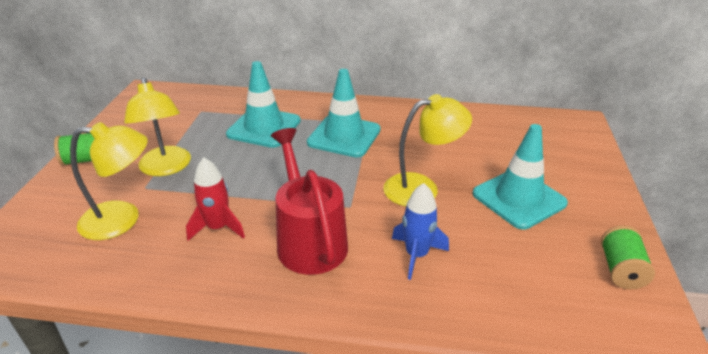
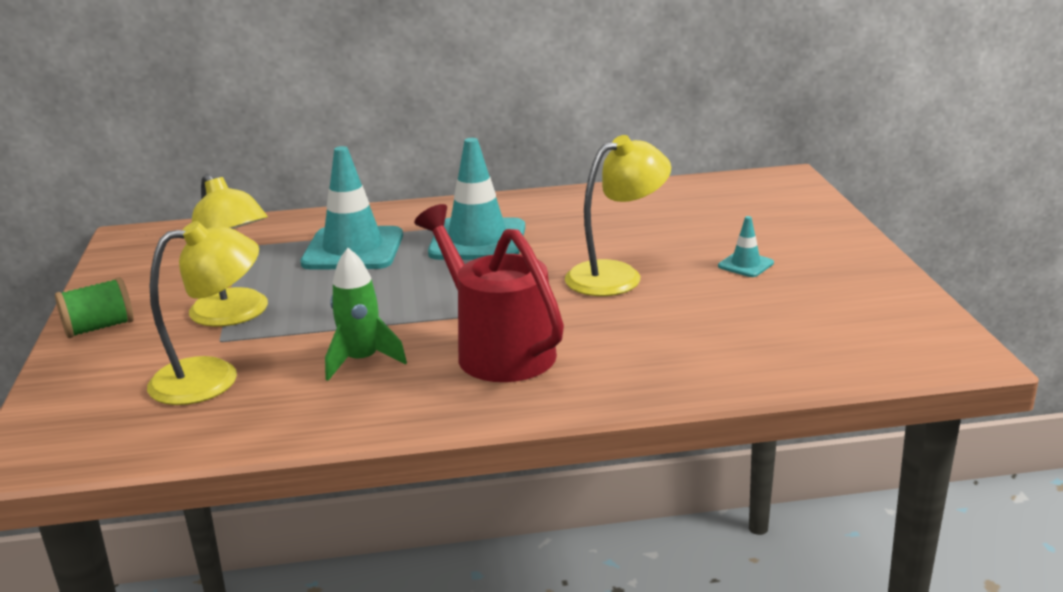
camera: 15 degrees left, 10 degrees down
(218, 228) = (362, 361): red rocket -> green rocket
(416, 255) = (646, 338): blue rocket -> none
(519, 198) = (745, 265): turquoise traffic cone -> turquoise traffic cone, size x0.46
(621, 270) = (894, 307): green spool -> none

